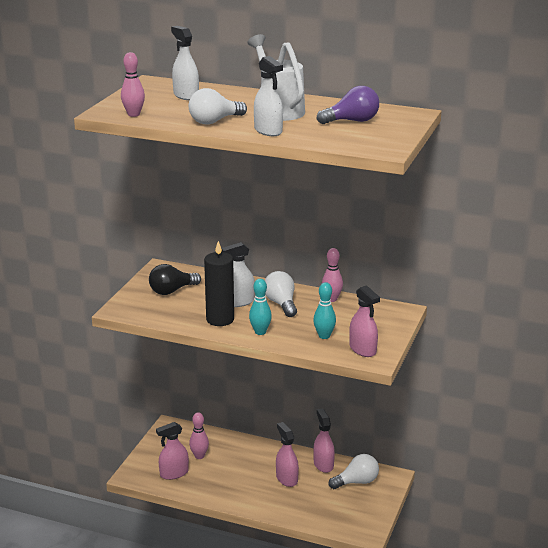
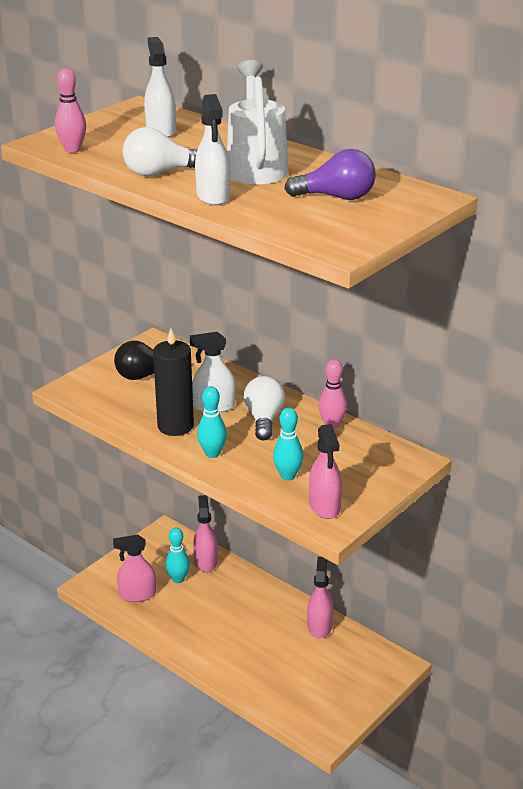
camera: 20 degrees right, 5 degrees up
(199, 456) = (178, 579): pink bowling pin -> turquoise bowling pin
(286, 478) = (265, 634): pink spray bottle -> pink spray bottle (205, 561)
(356, 482) = (348, 661): white light bulb -> none

